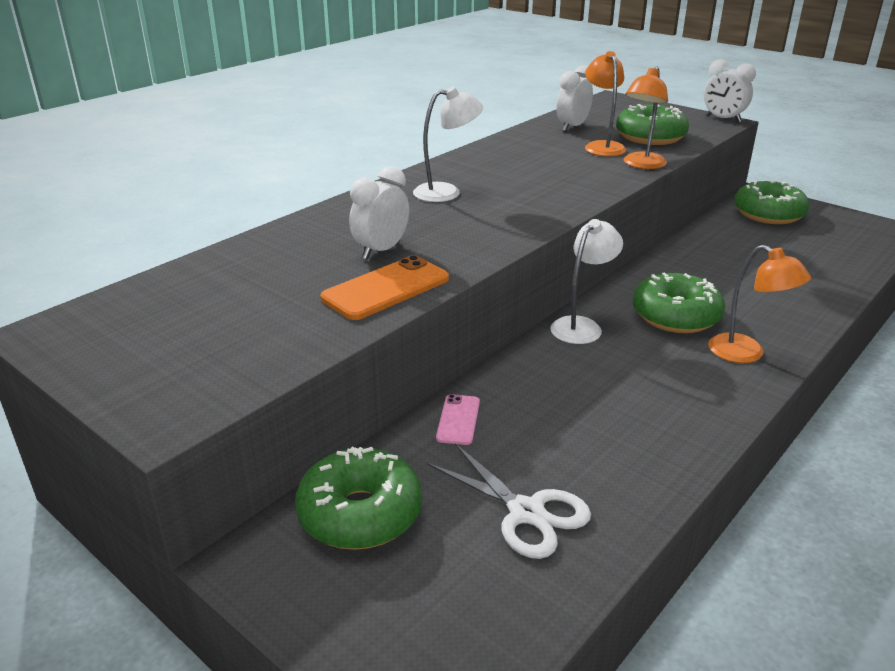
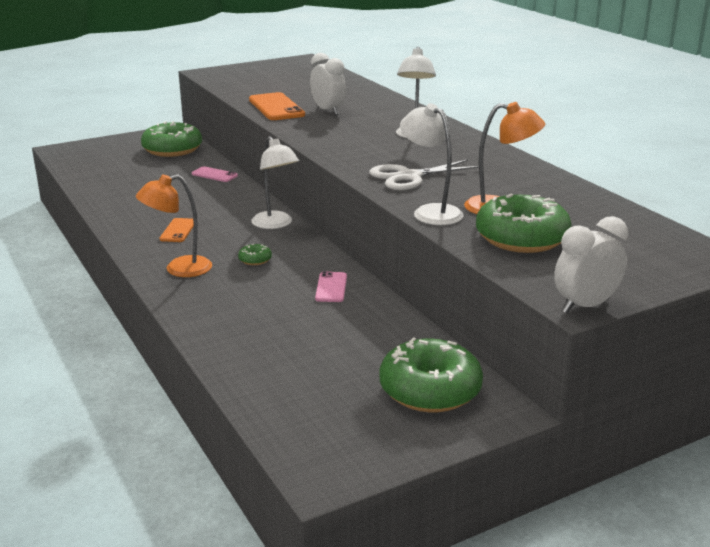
camera: 110 degrees right, 5 degrees down
(526, 512) = (129, 177): white scissors -> white scissors (409, 177)
(572, 127) = (577, 208): white clock -> none
(641, 165) = (430, 212): orange lamp -> white lamp
(663, 387) = (178, 230): none -> orange phone
(675, 316) = (255, 260): green donut -> green donut, size x0.42
(682, 268) = (331, 287): none -> pink phone

